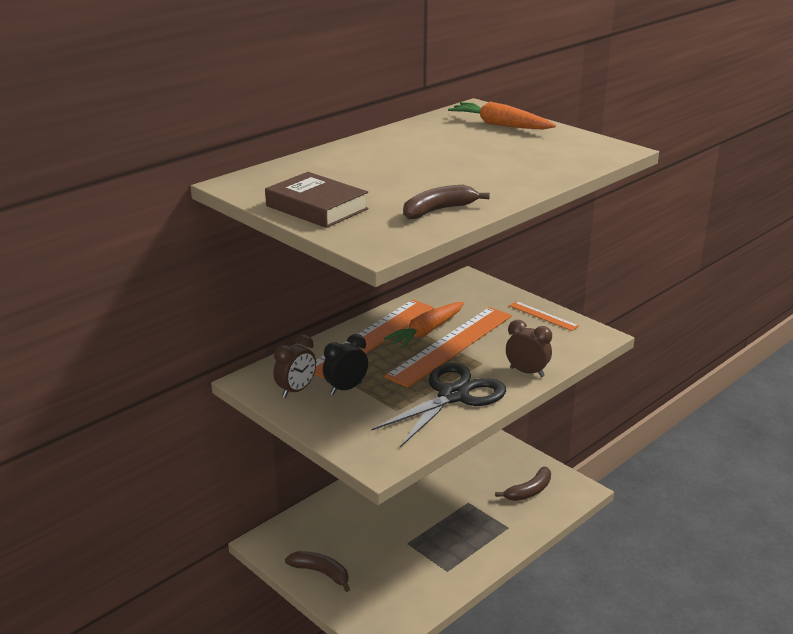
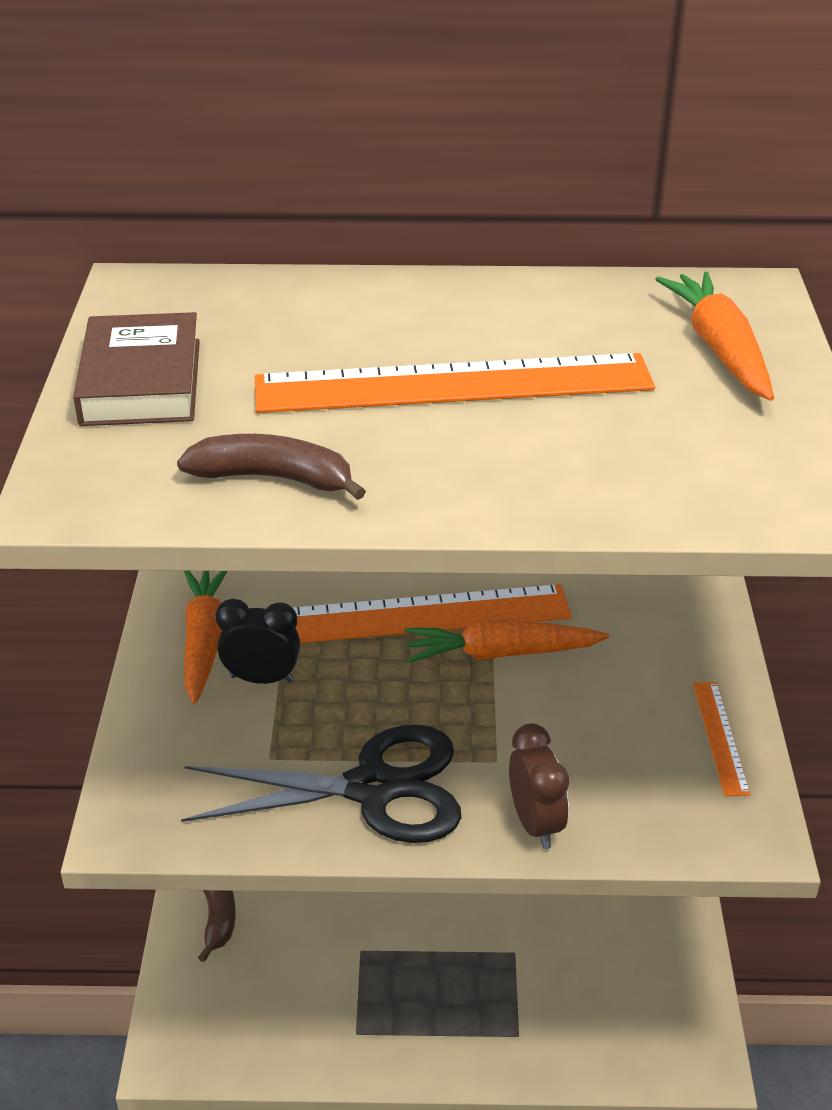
camera: 45 degrees right, 10 degrees up
(296, 390) = (204, 640): brown clock -> orange carrot
(451, 345) = (499, 699): orange ruler -> orange ruler (453, 384)
(529, 491) = (622, 1003): brown banana -> none

